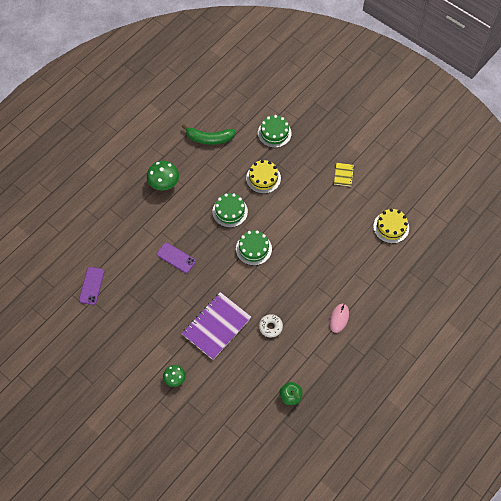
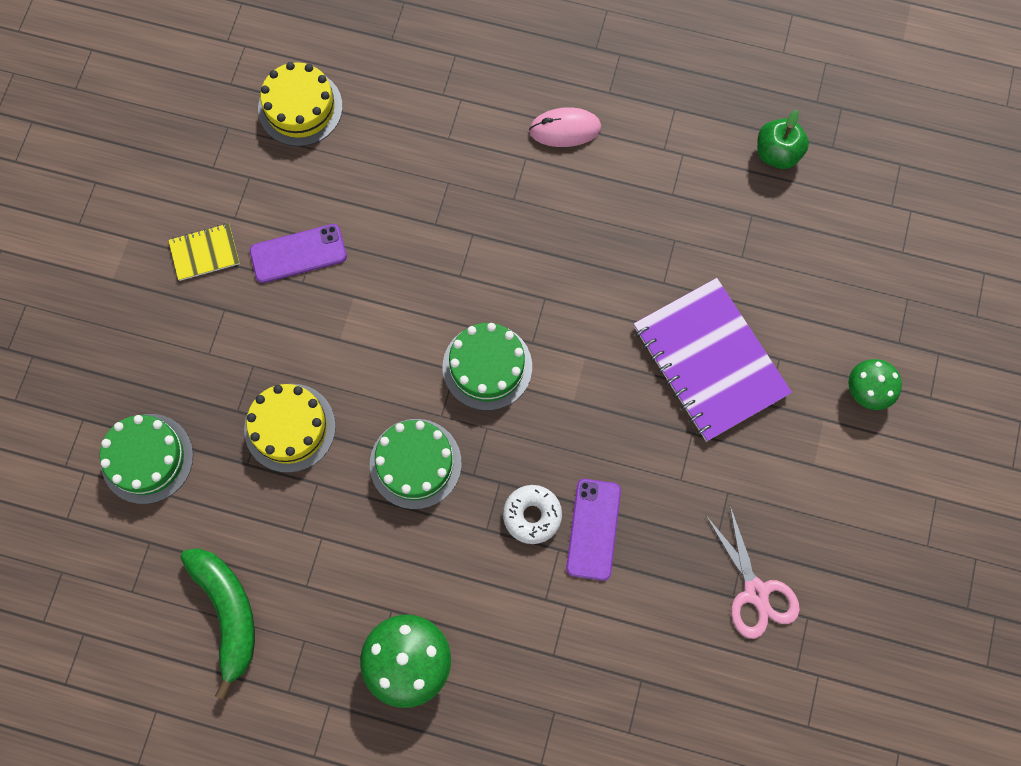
camera: 115 degrees left, 10 degrees up
(91, 286) = (761, 692): purple phone -> purple phone (298, 254)
(125, 300) = (756, 592): none -> pink scissors
(216, 326) = (709, 361): purple notebook -> purple notebook turned 45 degrees clockwise
(270, 327) = (653, 252): white donut -> white donut (532, 515)

